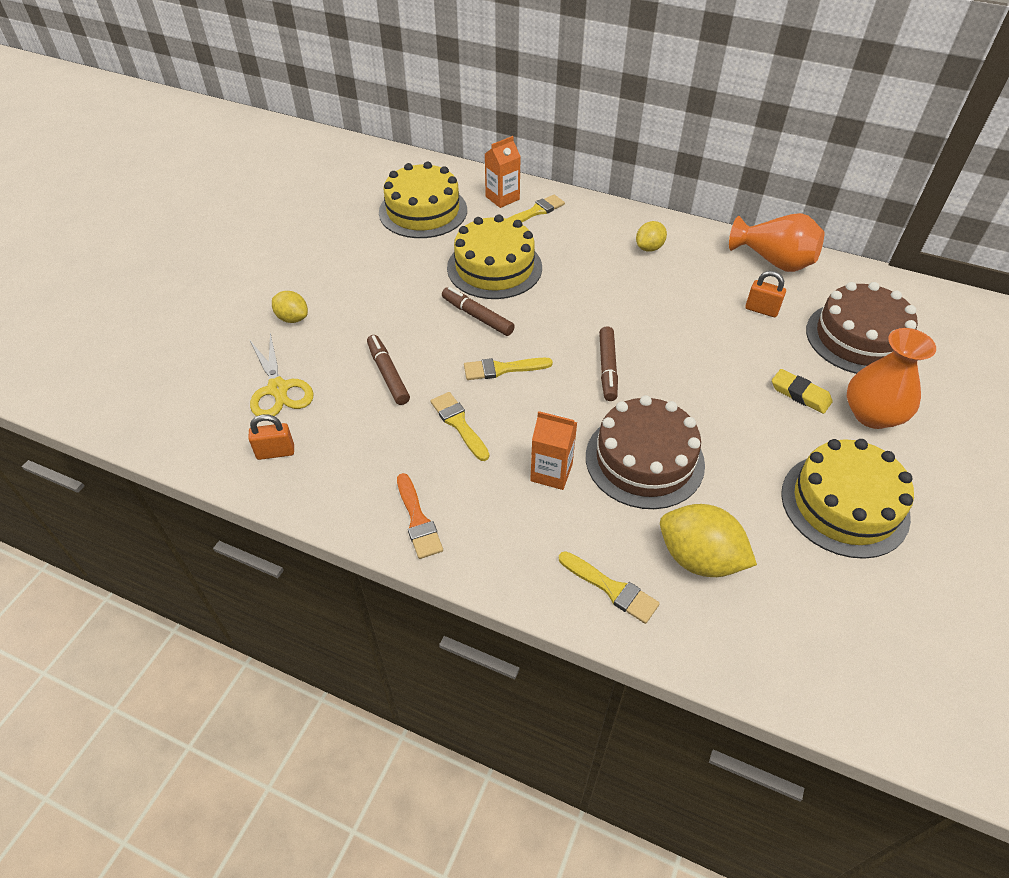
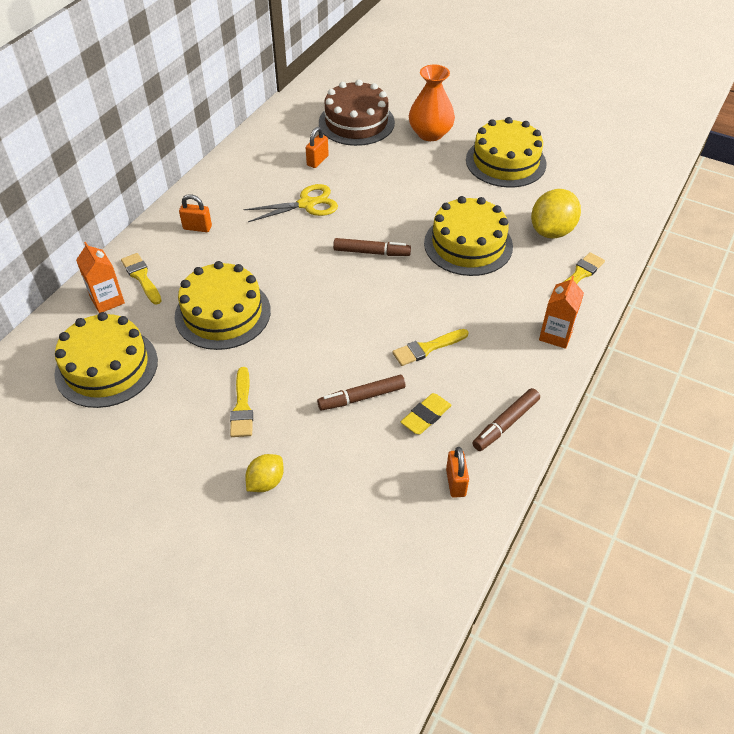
camera: 85 degrees left, 0 degrees up
(278, 389) = (373, 487): yellow scissors -> yellow scissors (307, 204)
(418, 520) = (528, 377): orange brush -> none
(477, 316) = (292, 329): brown marker -> brown marker (505, 424)
(502, 369) = (364, 316): yellow brush -> yellow brush (242, 407)
(551, 472) = (480, 295): orange carton -> orange carton (556, 335)
(613, 235) = (197, 228): none -> orange padlock
(644, 460) = (468, 244): brown cake -> yellow cake
(649, 248) = (223, 208): yellow lemon -> none
(774, 261) = (260, 143): orange vase -> none
(800, 394) = (409, 160): yellow eraser -> yellow eraser (426, 416)

